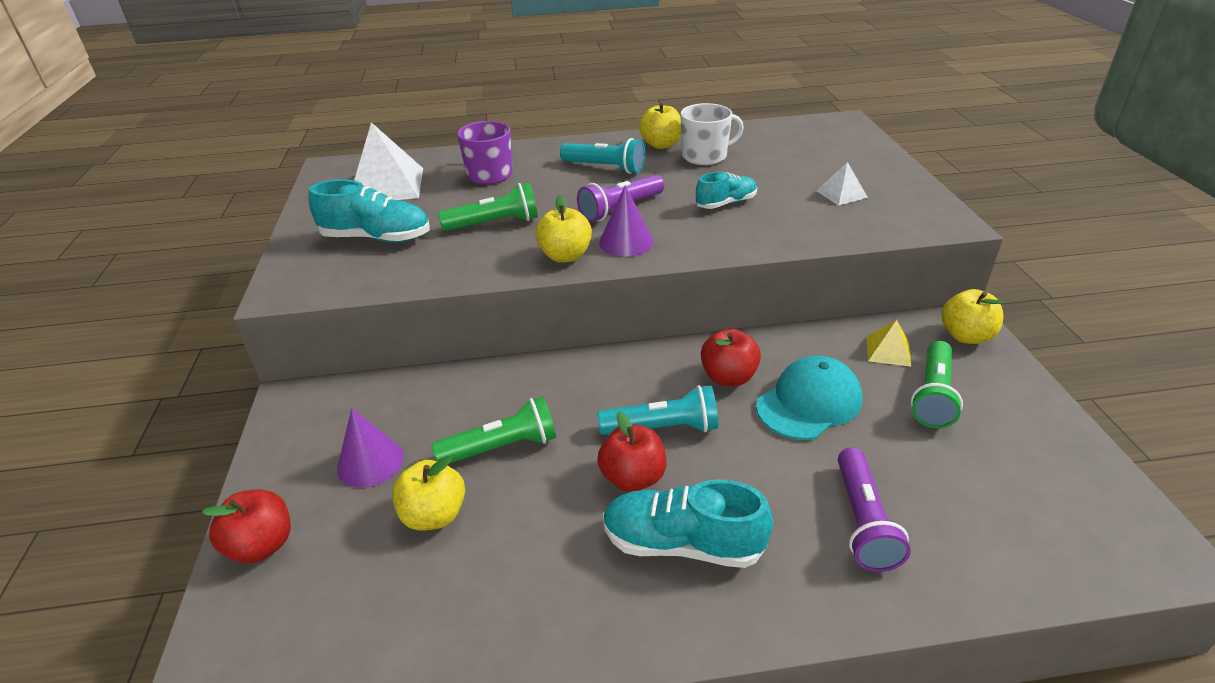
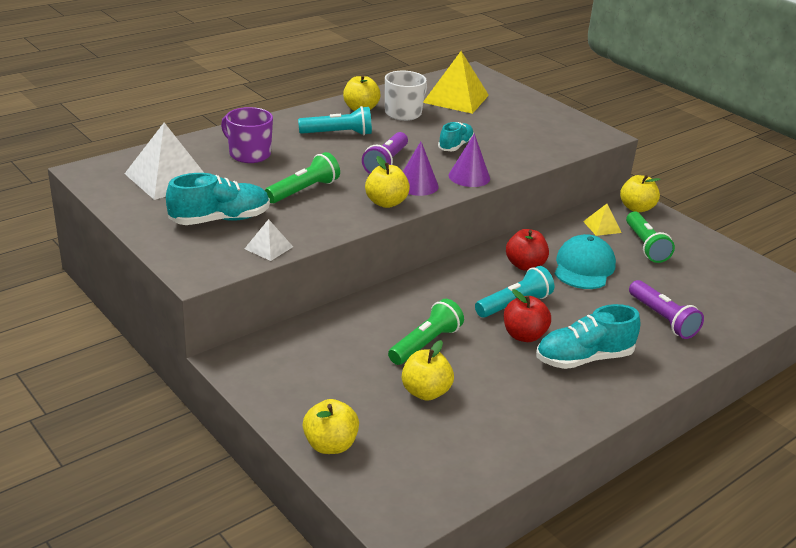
camera: 35 degrees left, 5 degrees down
(262, 545) = (330, 445): red apple -> yellow apple
(370, 462) = (345, 379): purple cone -> purple cone (469, 177)
(787, 148) = (456, 98): none -> yellow pyramid
(841, 194) = (523, 126): white pyramid -> white pyramid (269, 247)

